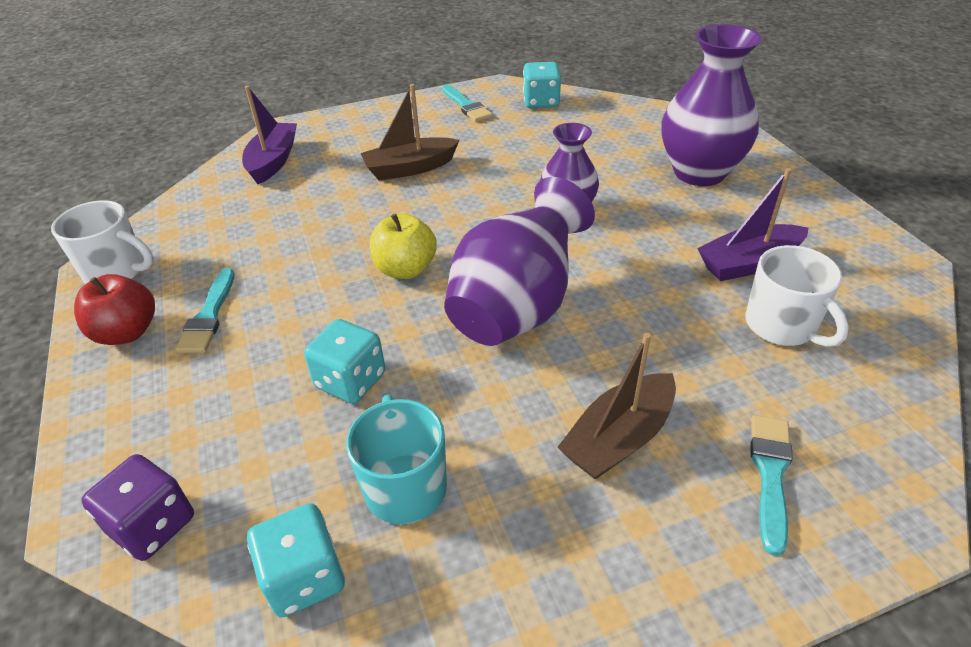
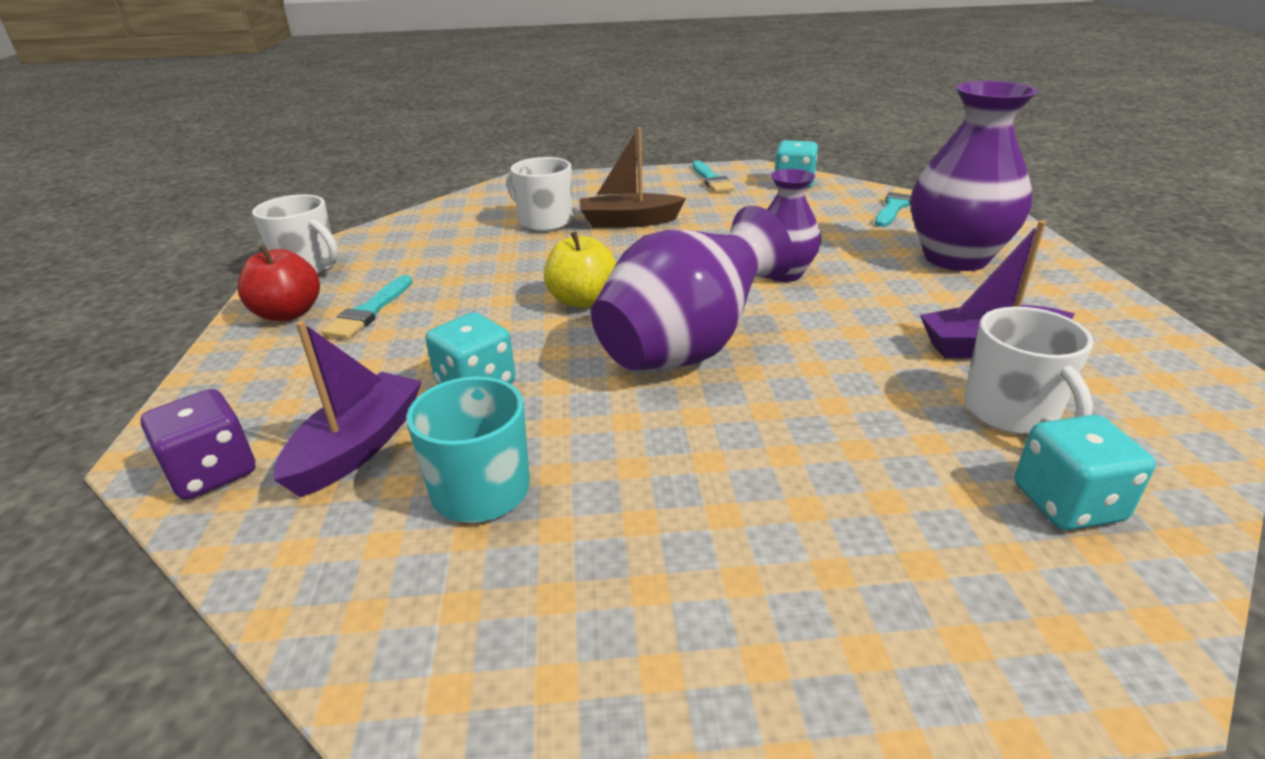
camera: 15 degrees right, 10 degrees down
(273, 161) = (498, 203): purple boat -> purple boat (358, 447)
(304, 577) = (330, 551): turquoise dice -> turquoise dice (1067, 503)
(330, 179) = (544, 222): none -> white mug
(619, 438) = (753, 489): brown boat -> none
(770, 474) = (941, 564): turquoise brush -> turquoise brush (894, 207)

